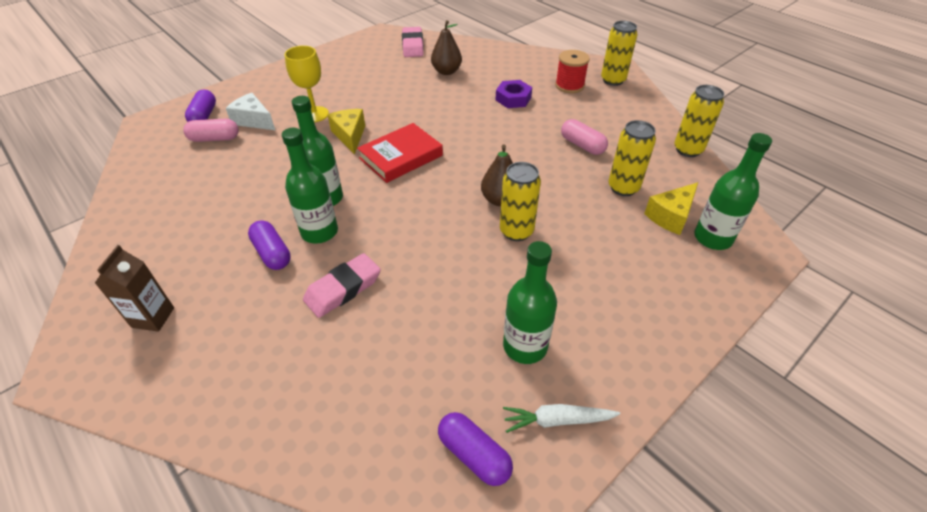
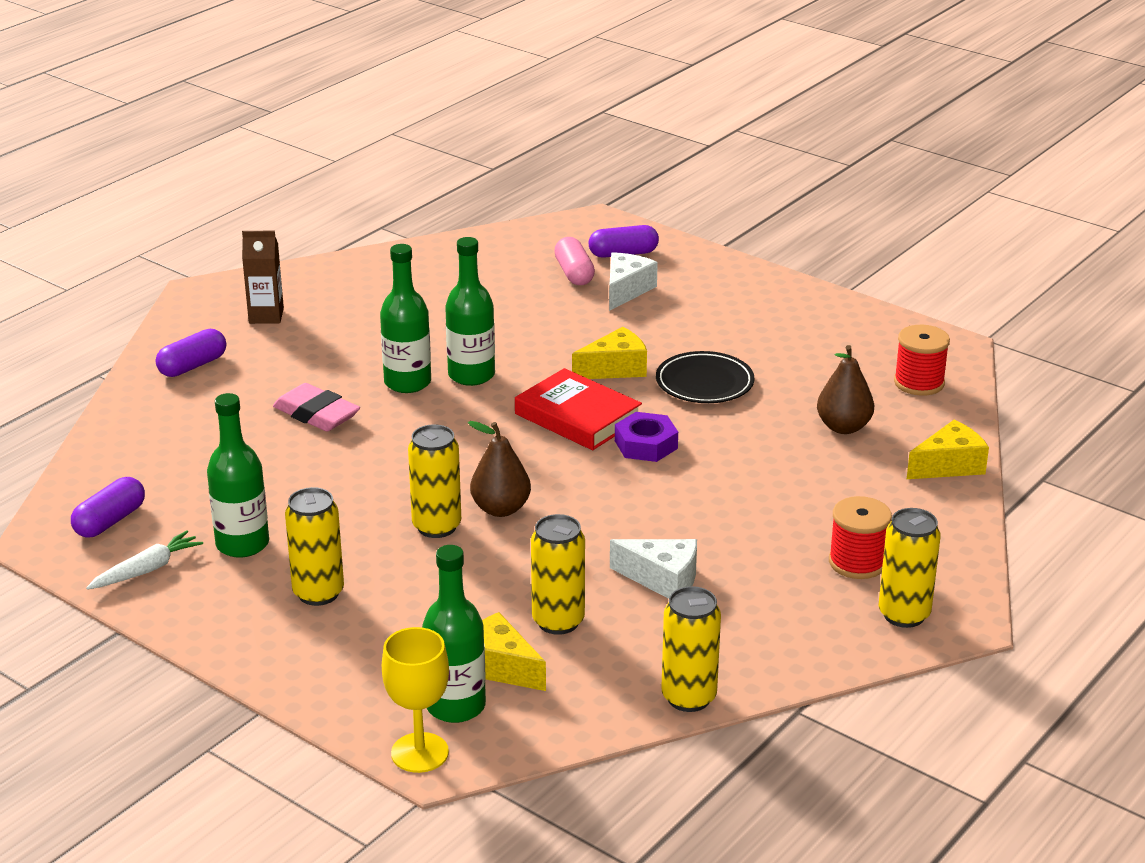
camera: 80 degrees right, 15 degrees down
(272, 253) = (366, 360): purple capsule -> purple capsule (192, 366)
(315, 114) = (660, 332): yellow goblet -> yellow goblet (419, 753)
(383, 106) = (704, 383): none -> black plate
(413, 46) = (919, 383): pink eraser -> red spool
(490, 50) = (949, 466): none -> yellow cheese
(513, 99) = (782, 502): purple nut -> purple nut (646, 444)
(557, 420) = (147, 570): white carrot -> white carrot turned 60 degrees clockwise
(582, 145) = (662, 579): pink capsule -> white cheese
(593, 300) = (318, 593): none -> yellow can

